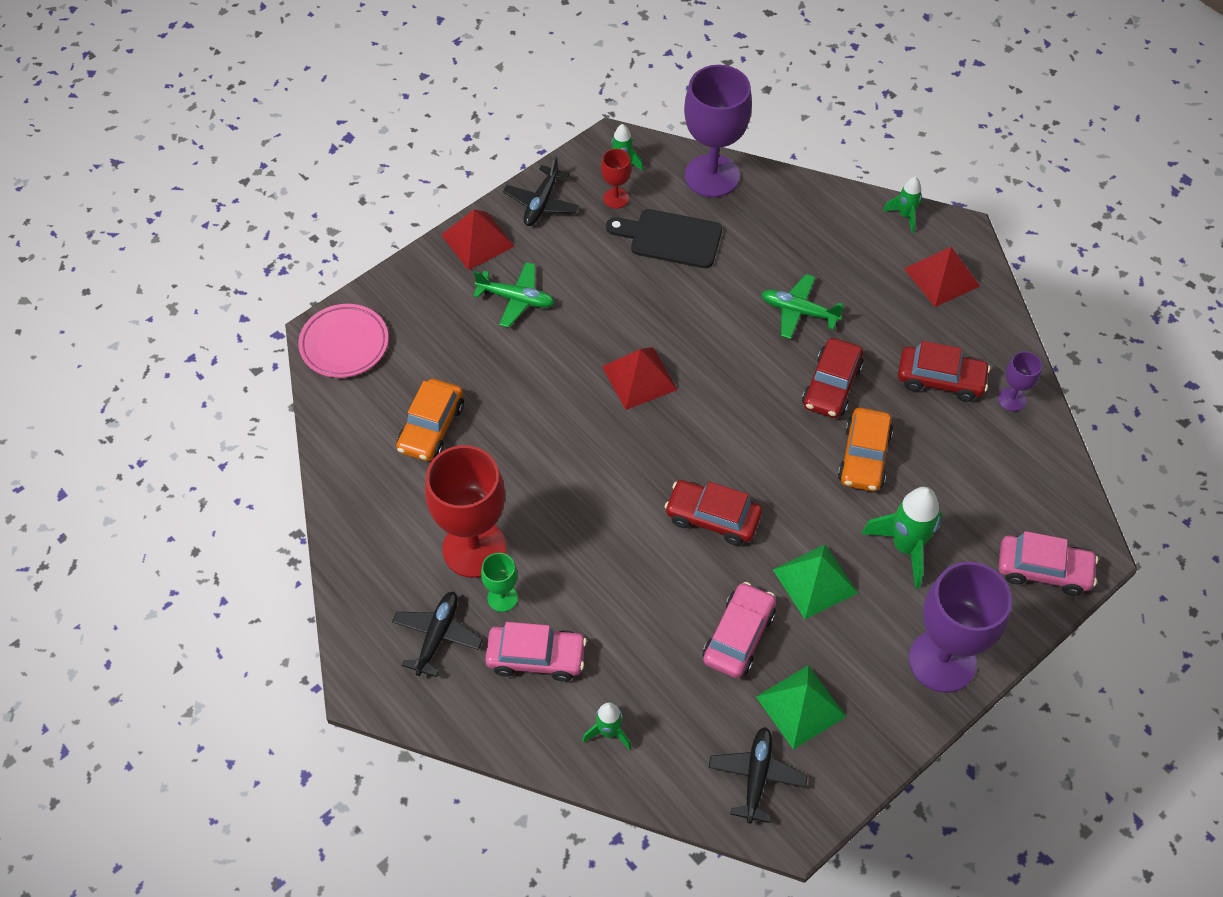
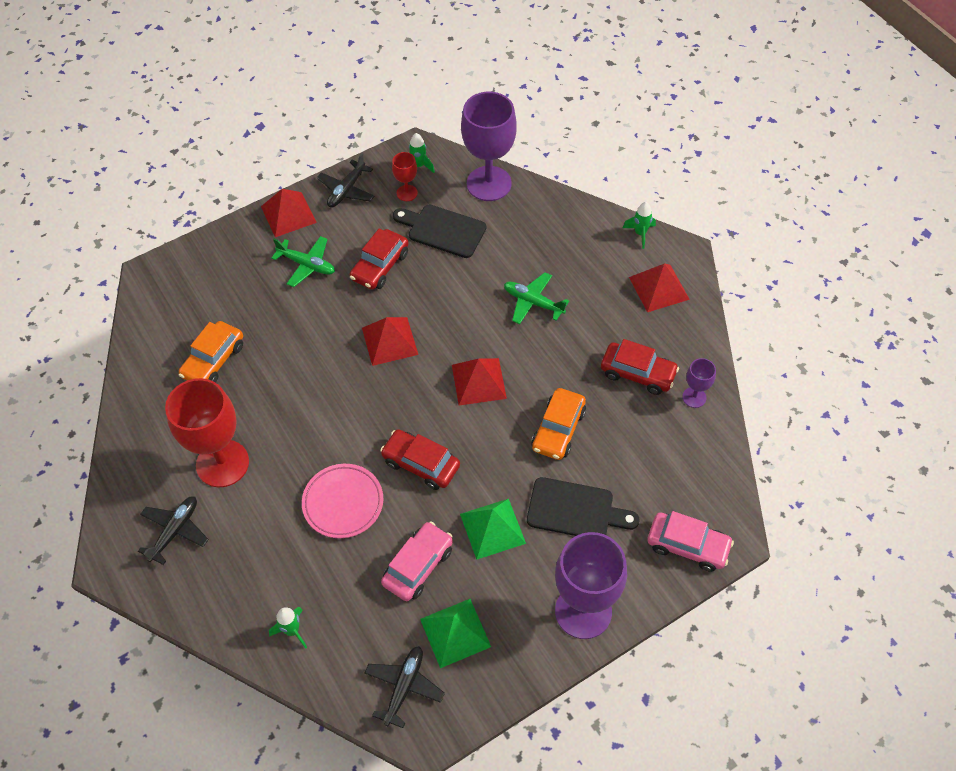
camera: 10 degrees right, 0 degrees up
(344, 344) = (163, 285): pink plate -> pink plate (343, 503)
(502, 598) = (234, 507): green goblet -> none
(536, 657) = (249, 560): pink car -> none
(757, 412) = (479, 381): none -> red pyramid
(831, 386) = (545, 367): red car -> red car (380, 266)
(905, 547) = (575, 510): green rocket -> black cutting board

